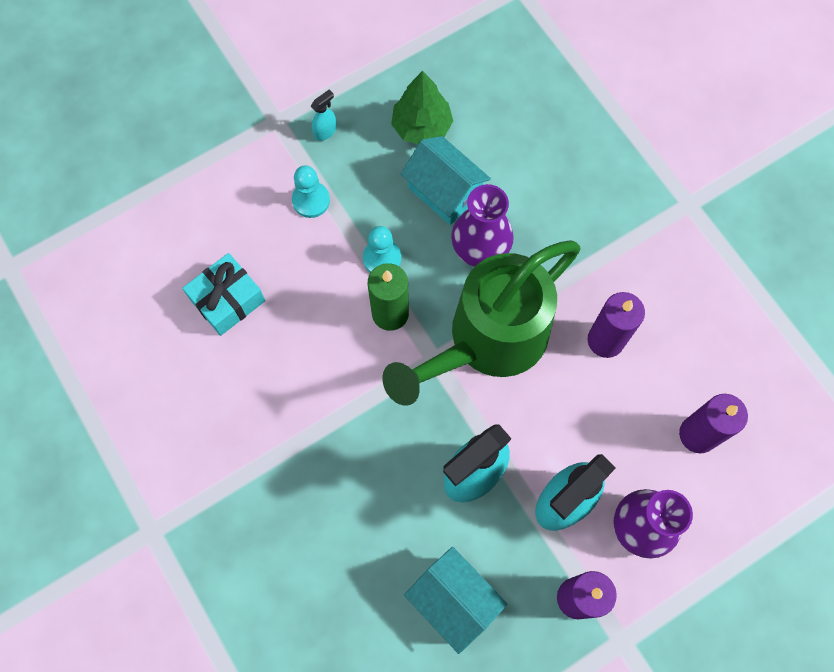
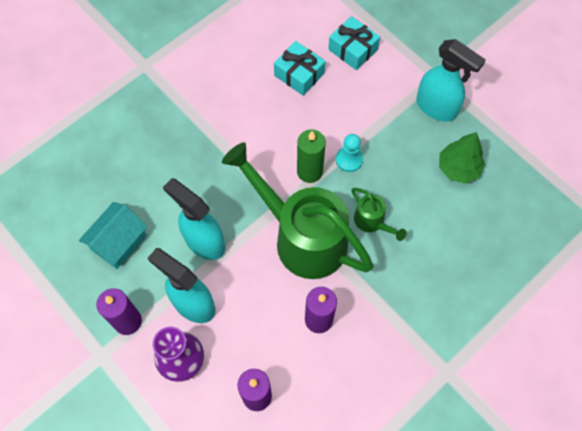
camera: 80 degrees right, 5 degrees down
(203, 218) = (353, 49): none -> turquoise gift
(311, 200) = (381, 108): turquoise pawn -> none
(325, 131) = (436, 108): turquoise spray bottle -> turquoise spray bottle, size x2.35
(444, 191) = (410, 191): turquoise house -> none
(480, 247) = (372, 222): purple vase -> green watering can

